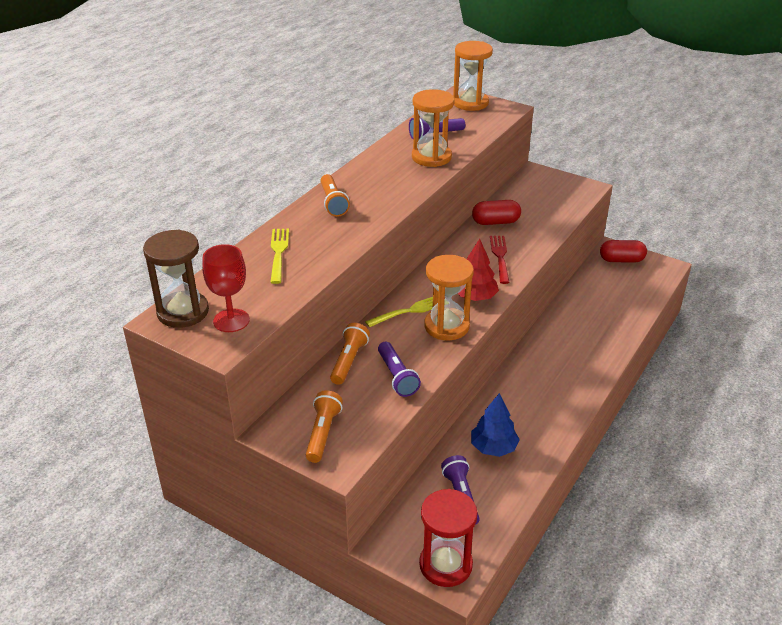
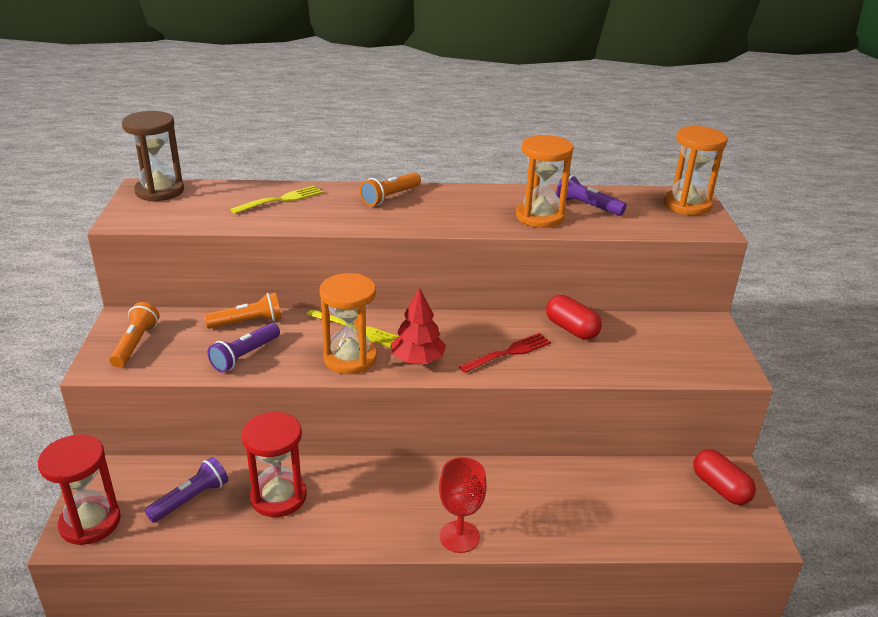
camera: 55 degrees right, 5 degrees down
(231, 320) = (162, 212): red goblet -> red goblet (459, 537)
(323, 433) = (135, 344): orange flashlight -> orange flashlight turned 60 degrees counterclockwise
(493, 447) = (278, 497): blue tree -> red hourglass

